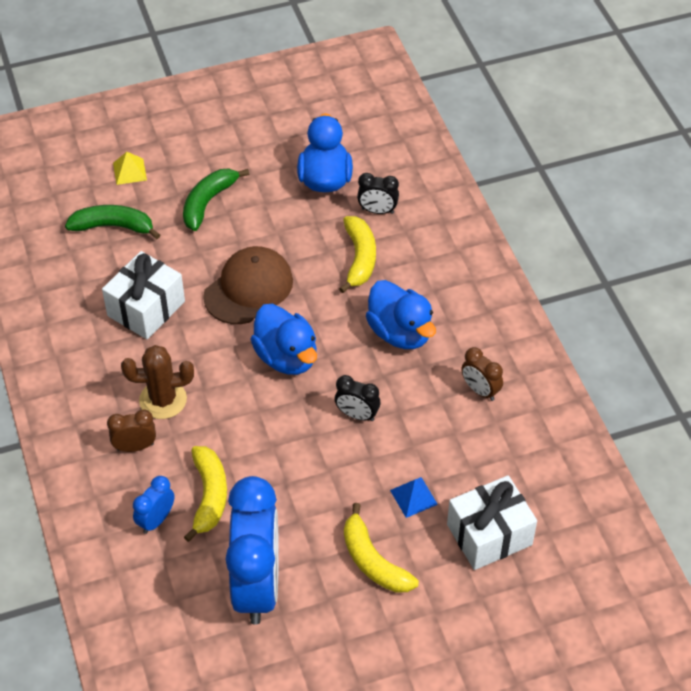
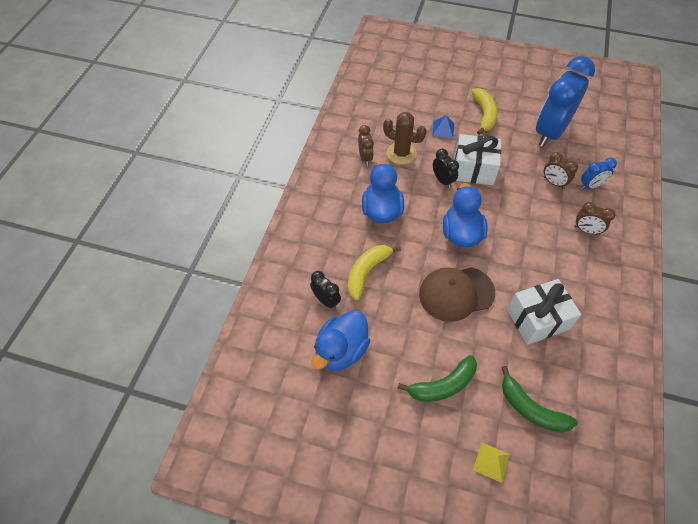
camera: 145 degrees left, 5 degrees up
(163, 400) = (555, 249): brown cactus -> brown cactus (401, 153)
(209, 496) = (553, 183): yellow banana -> brown clock
(489, 534) = (419, 98): white gift -> white gift (473, 169)

